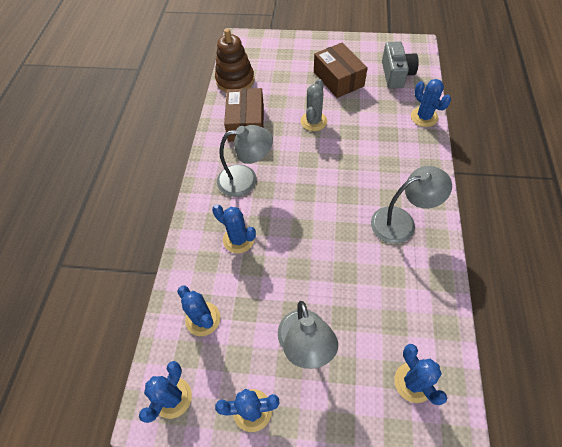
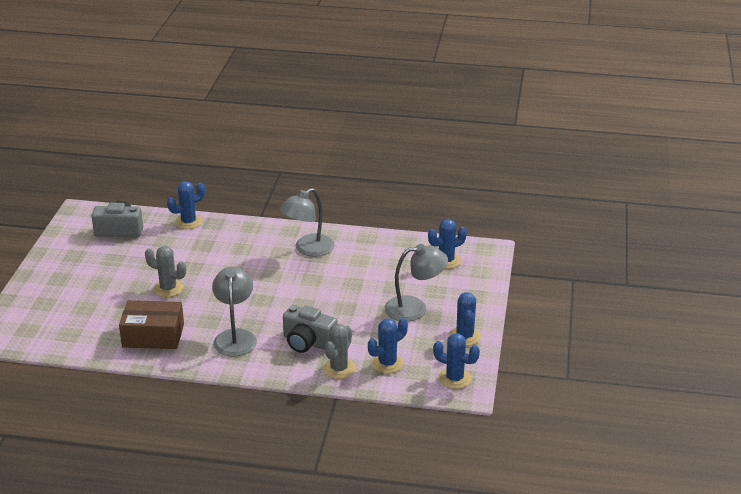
camera: 90 degrees left, 25 degrees down
(196, 272) = (339, 369): none -> grey cactus
(235, 80) = (75, 343): brown stacking toy -> none
(238, 239) = (308, 342): blue cactus -> grey camera
(338, 79) = (109, 267): brown box -> none
(401, 222) = (308, 249): grey lamp -> grey lamp turned 120 degrees counterclockwise

